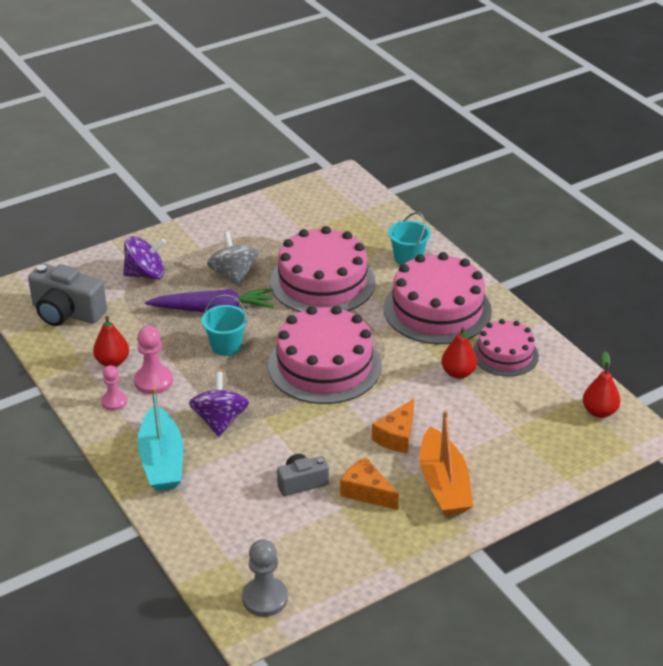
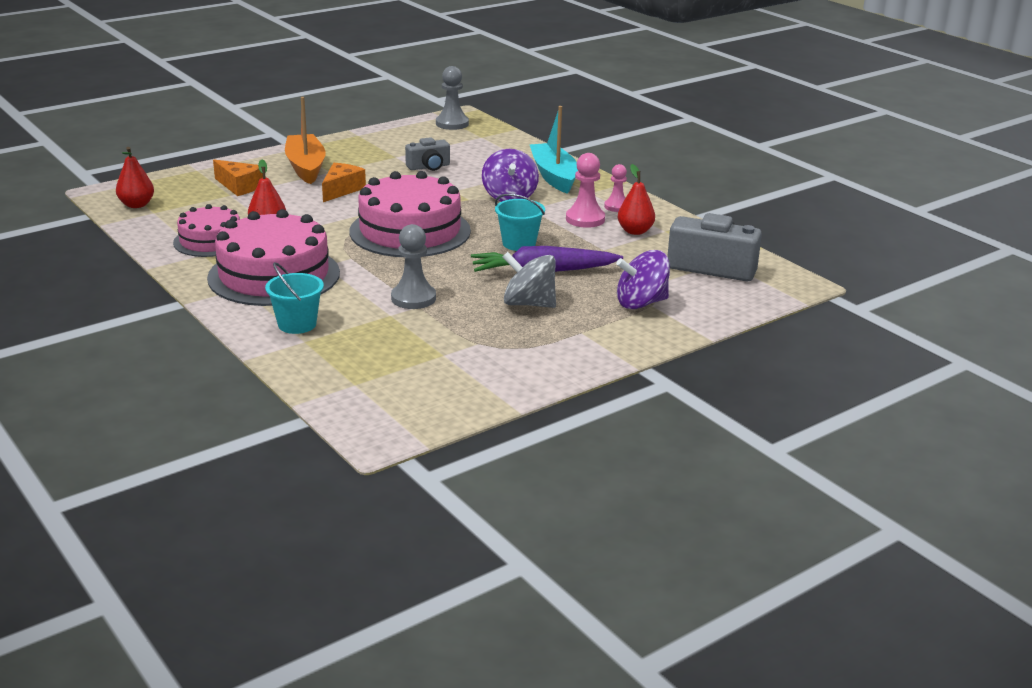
camera: 175 degrees right, 10 degrees down
(233, 275) = (529, 304): grey spinning top -> grey spinning top turned 135 degrees clockwise
(322, 282) = (413, 298): pink cake -> grey pawn
(366, 492) = (373, 163): orange cheese -> orange cheese (239, 186)

